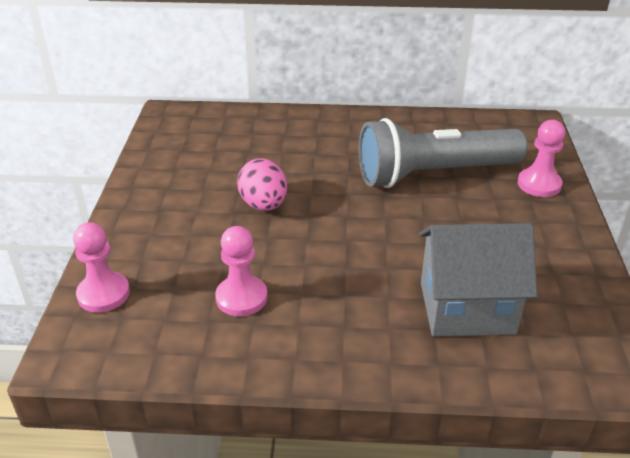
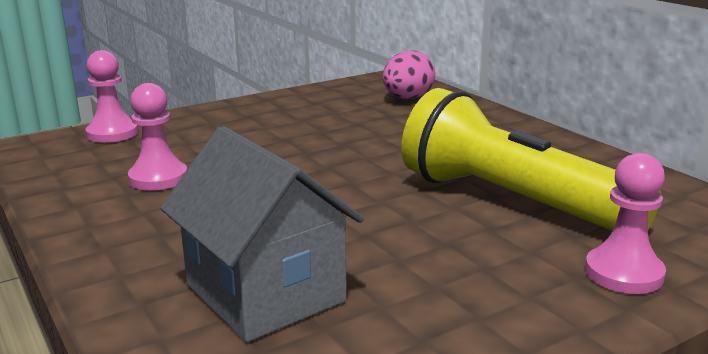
camera: 55 degrees right, 15 degrees down
(264, 205) = (313, 145): pink egg -> pink egg (407, 98)
(434, 174) = (512, 202): grey flashlight -> yellow flashlight

